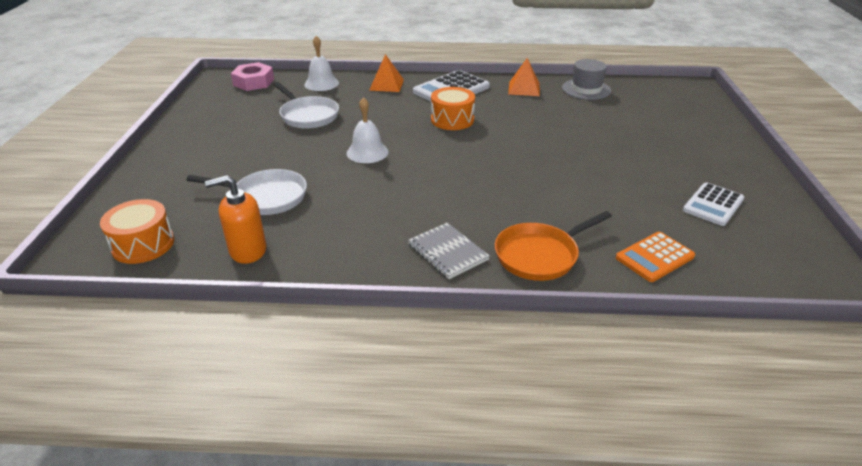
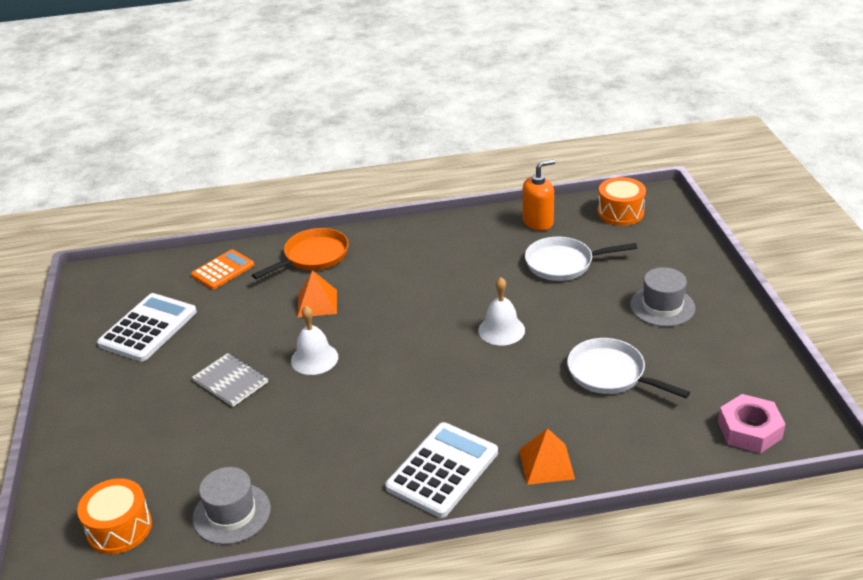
camera: 170 degrees right, 0 degrees up
(220, 148) = (662, 306): none -> grey hat
(321, 83) = (646, 447): white bell -> white bell (314, 358)
(447, 252) = (385, 247): grey notebook -> grey notebook (230, 381)
(452, 120) = (423, 401): orange drum -> orange drum (119, 528)
(524, 88) = (331, 496): orange pyramid -> orange pyramid (317, 303)
(713, 205) = (148, 328): white calculator -> white calculator, size x1.51

